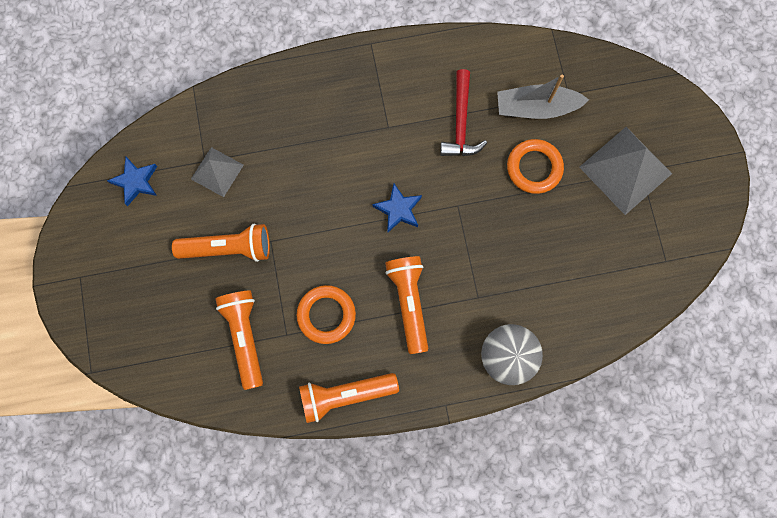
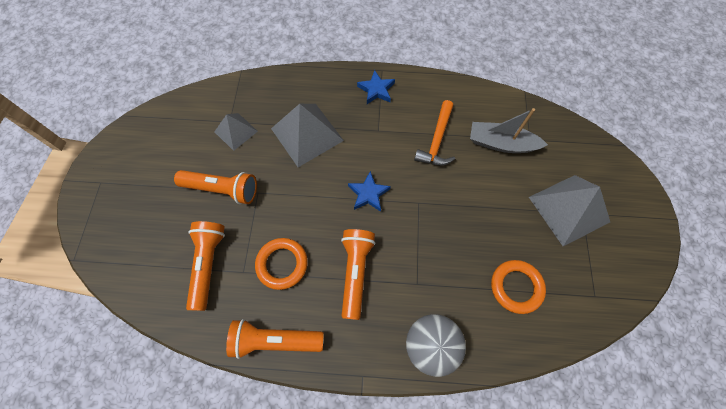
camera: 15 degrees right, 10 degrees down
(136, 182) = (172, 124): blue star -> blue star (376, 90)
(304, 154) = (307, 134): none -> grey pyramid
(460, 123) = (437, 140): red hammer -> orange hammer
(534, 168) = (490, 189): orange ring -> orange ring (516, 287)

